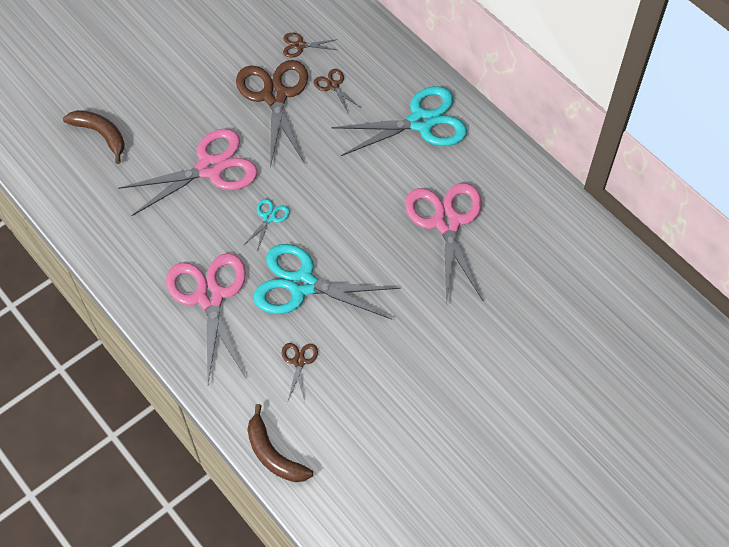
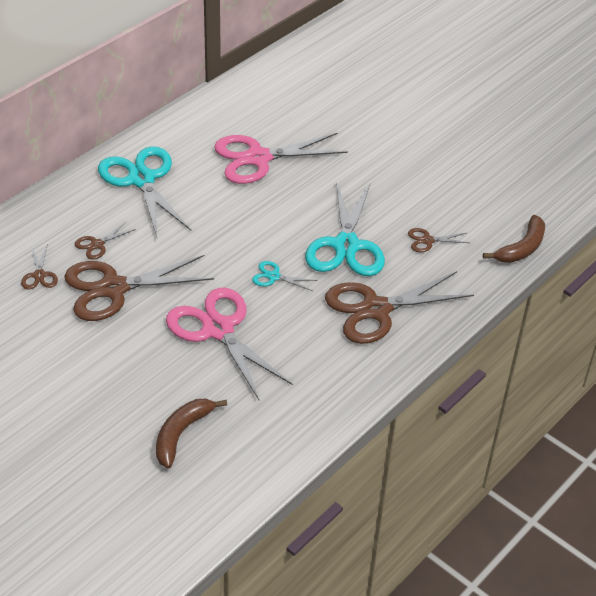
camera: 100 degrees left, 15 degrees down
(210, 297) = (376, 309): pink scissors -> brown scissors

